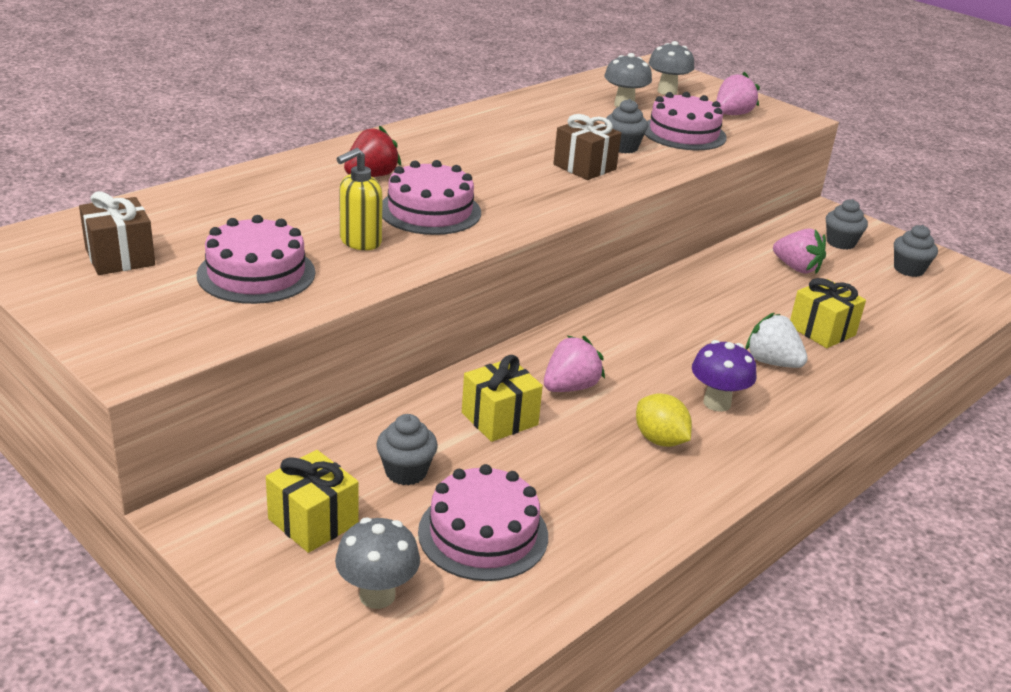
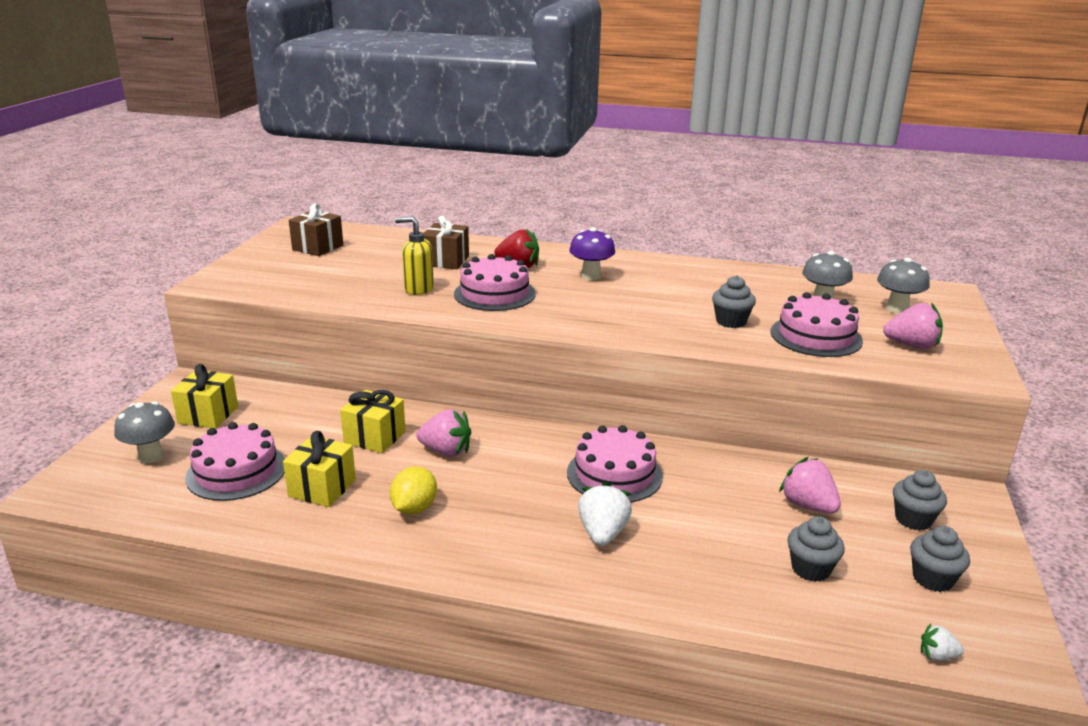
camera: 60 degrees right, 5 degrees down
(256, 273) = (340, 278): pink cake -> pink cake (614, 474)
(406, 472) = (282, 425): grey cupcake -> grey cupcake (810, 569)
(584, 167) = (662, 318): brown gift -> brown gift (446, 261)
(717, 403) = (499, 521): purple mushroom -> purple mushroom (591, 276)
(796, 268) = (807, 505): pink strawberry -> pink strawberry turned 135 degrees clockwise
(822, 331) = (702, 549): yellow gift -> yellow gift (322, 488)
(983, 306) = (937, 656): none -> white strawberry

